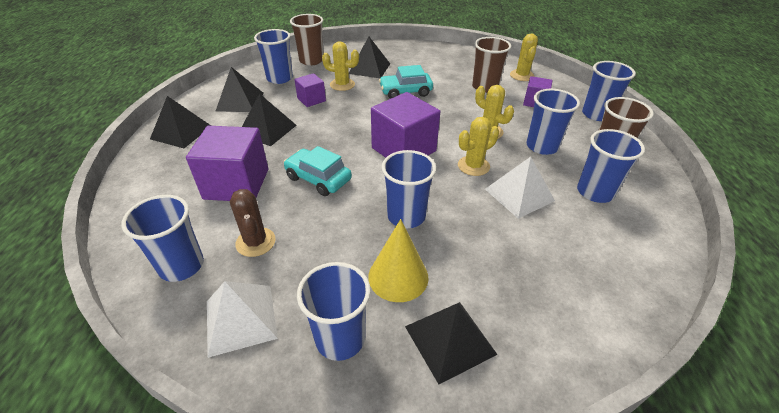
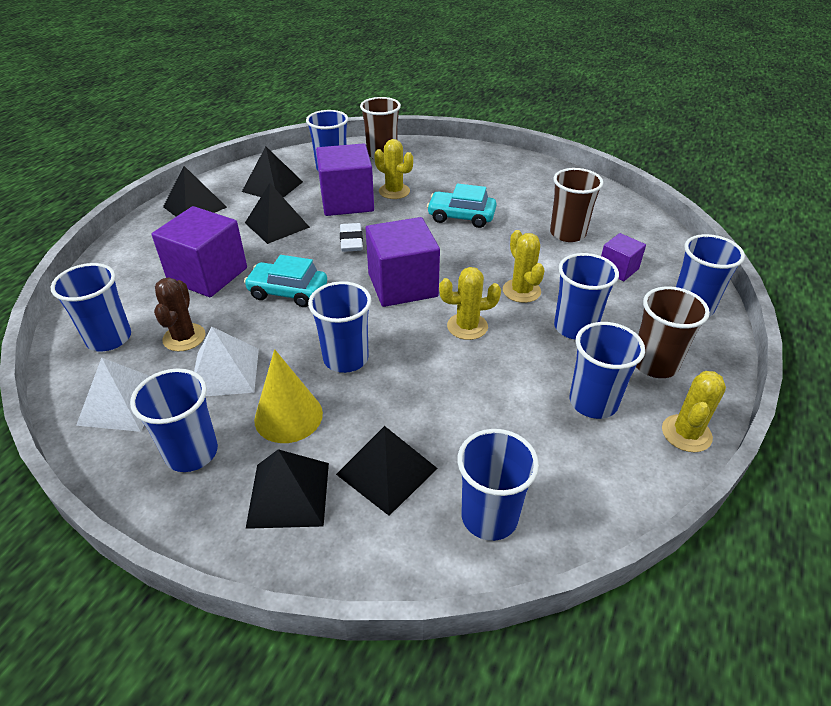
camera: 25 degrees right, 0 degrees up
(311, 99) = (347, 201): purple cube -> purple cube, size x1.88
(318, 179) = (288, 292): turquoise car -> turquoise car turned 45 degrees counterclockwise
(338, 127) = (351, 241): none -> white eraser
(369, 68) = (441, 178): black pyramid -> black pyramid (386, 471)
(519, 195) = (493, 375): white pyramid -> white pyramid (224, 372)
(522, 75) = (632, 230): yellow cactus -> yellow cactus (686, 433)
(602, 296) = (489, 517): none -> blue cup

